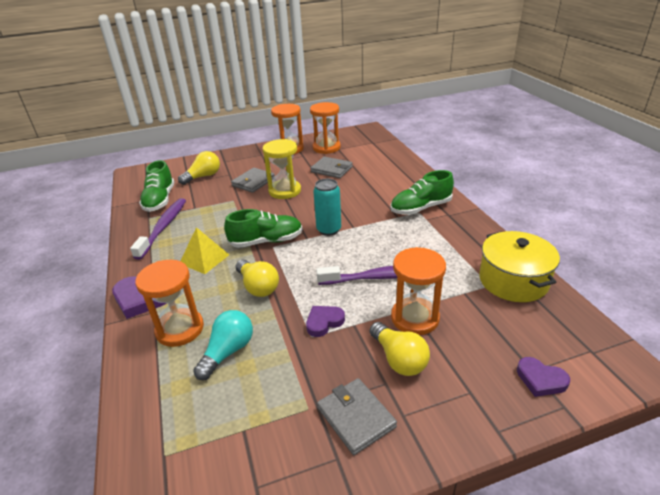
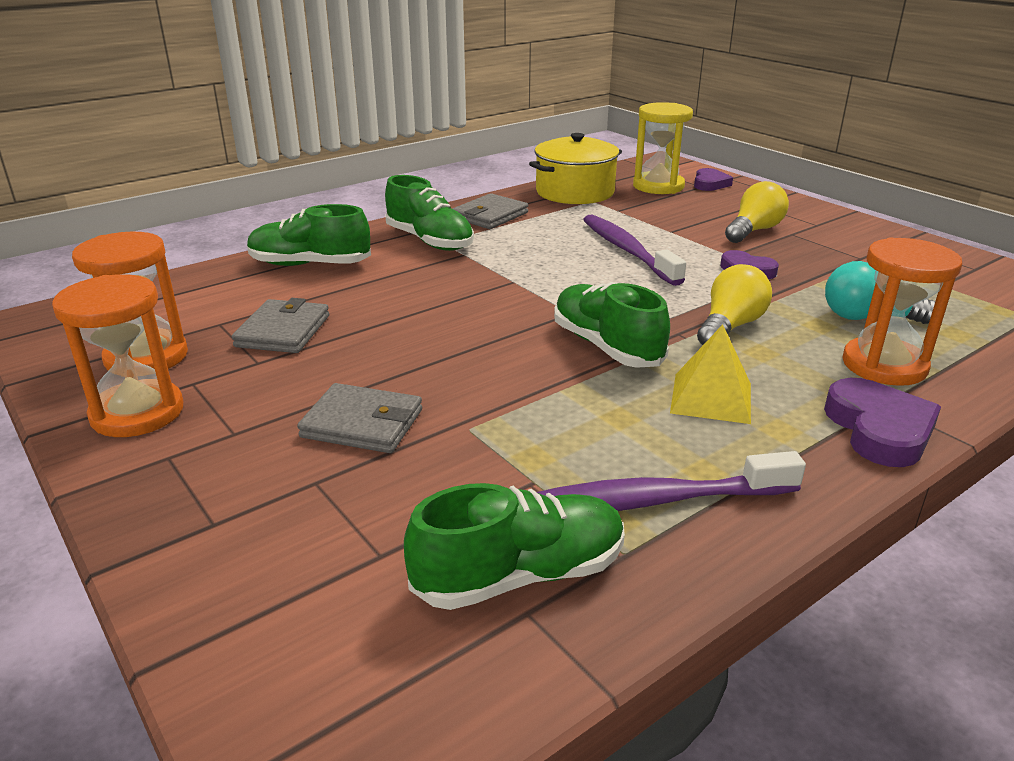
camera: 110 degrees left, 5 degrees down
(203, 176) = (337, 534): yellow light bulb -> none
(285, 191) = (401, 368): yellow hourglass -> yellow hourglass (658, 186)
(329, 230) = (533, 298): turquoise can -> none
(356, 417) = (847, 240): grey wallet -> grey wallet (490, 215)
(399, 175) = (310, 264): none -> green shoe
(414, 318) = (684, 228): orange hourglass -> none

